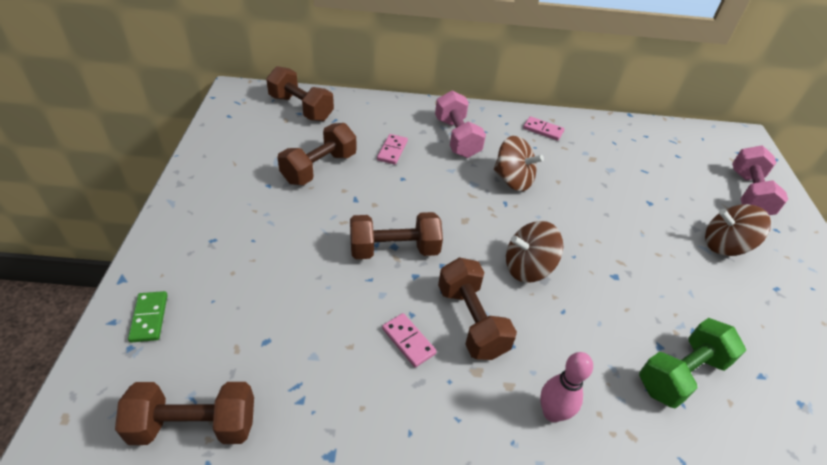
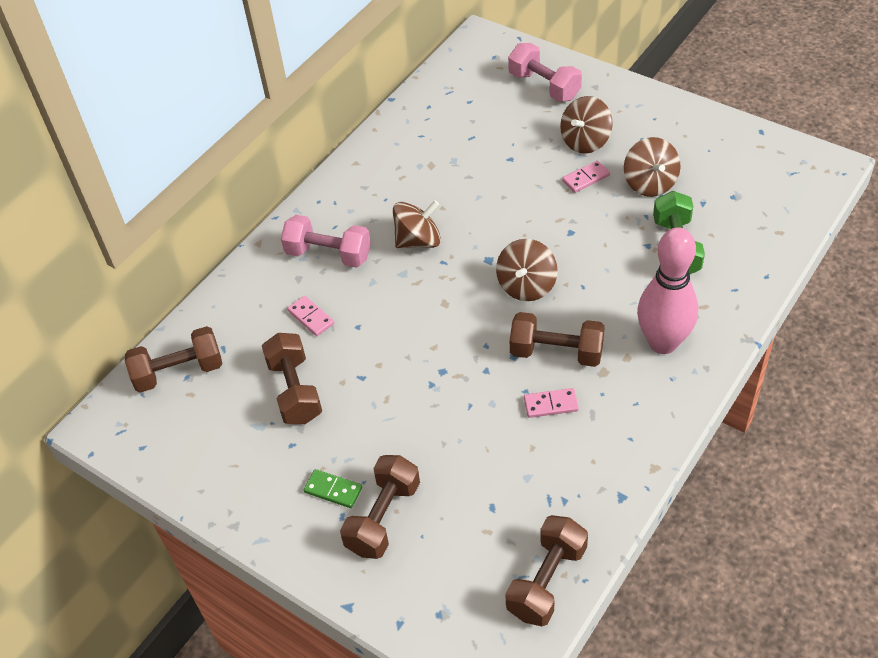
camera: 50 degrees left, 5 degrees up
(149, 318) = (413, 591): green domino -> green domino (333, 490)
(394, 249) = (447, 373): brown dumbbell -> brown dumbbell (383, 517)
(543, 130) = (366, 179): pink domino -> pink domino (586, 178)
(552, 413) = (663, 343): pink bowling pin -> pink bowling pin, size x1.81
(734, 316) = (650, 183): none -> brown spinning top

